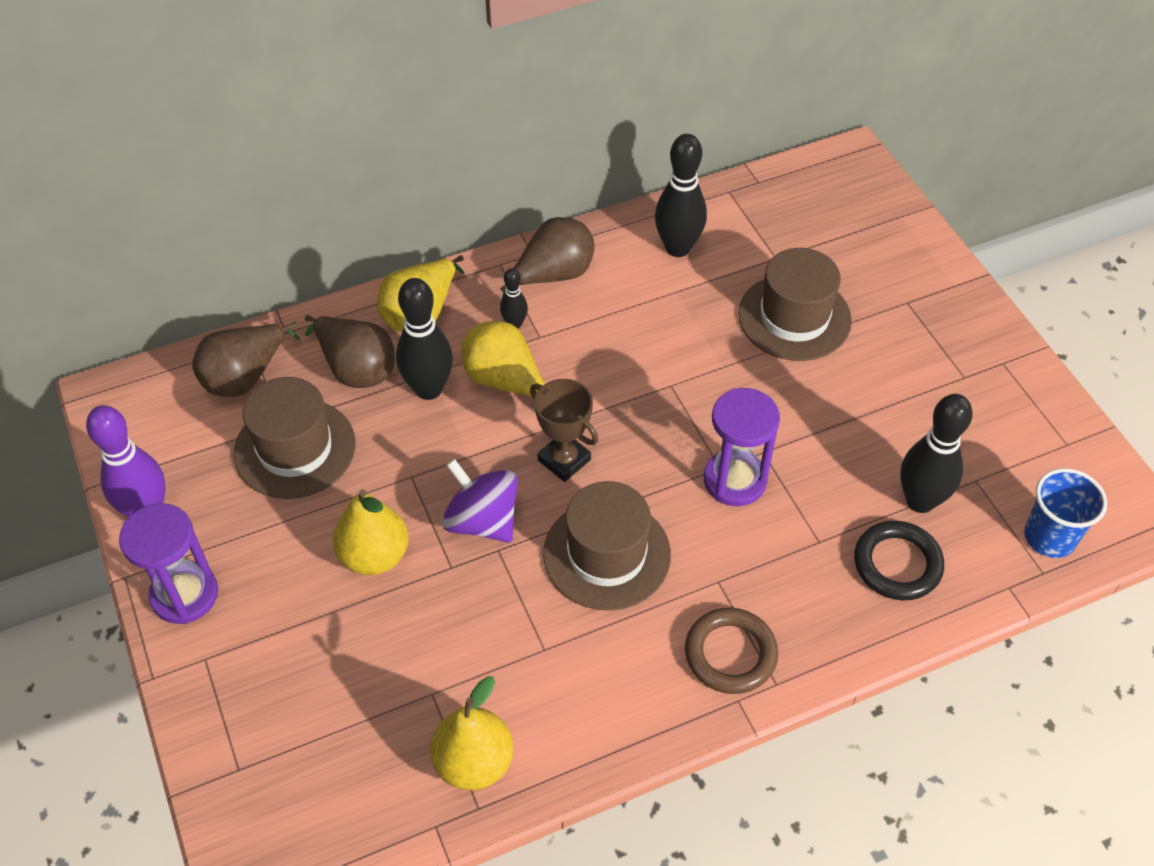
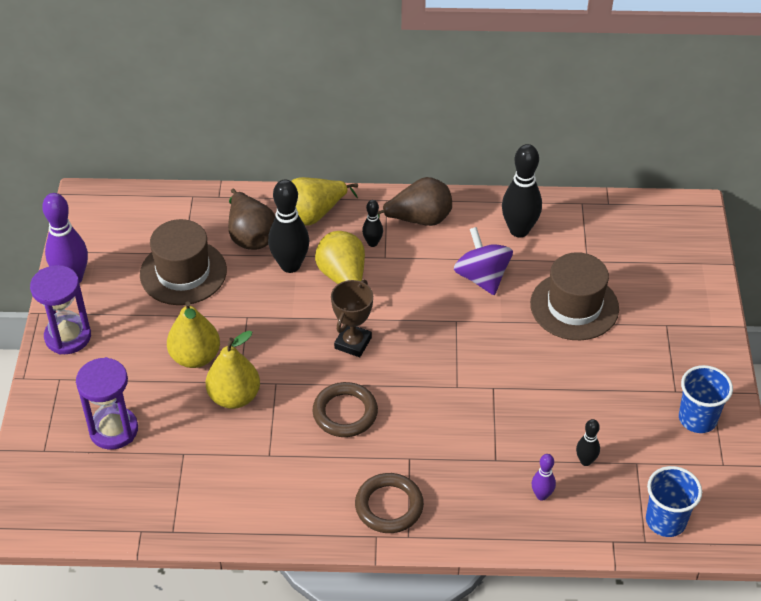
camera: 25 degrees right, 5 degrees down
(245, 377) = (177, 216): brown pear -> none
(474, 762) = (185, 504): yellow pear -> yellow pear (234, 397)
(482, 521) = (276, 361): purple spinning top -> purple spinning top (482, 277)
(564, 460) = (353, 343): brown trophy -> brown trophy turned 45 degrees clockwise
(607, 554) = (345, 413): brown hat -> brown ring
(735, 480) = (461, 399): purple hourglass -> purple hourglass (113, 430)
(897, 564) = (541, 495): black ring -> purple bowling pin
(920, 501) = (585, 461): black bowling pin -> black bowling pin, size x0.52
(1007, 400) = (697, 419): none -> blue cup

